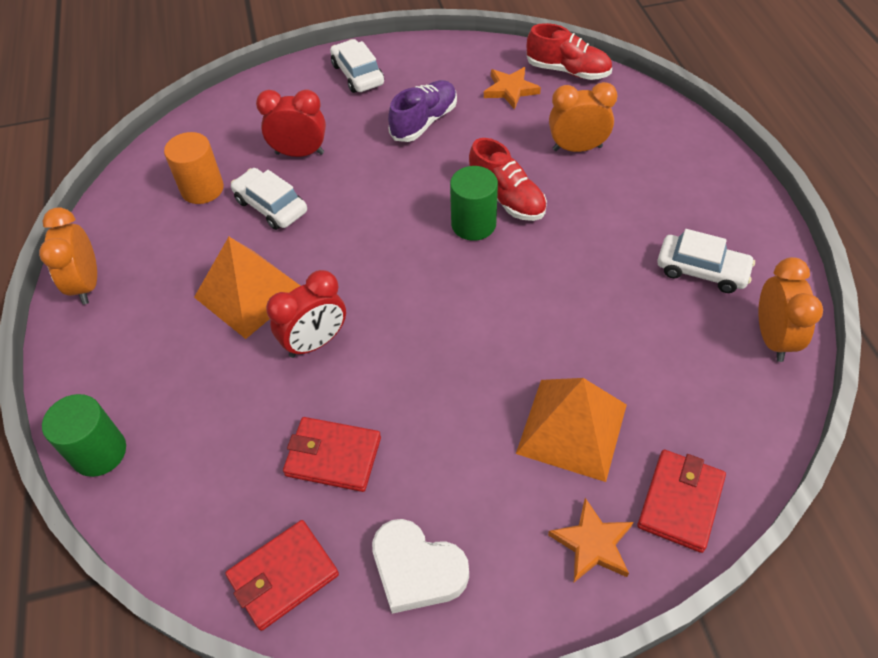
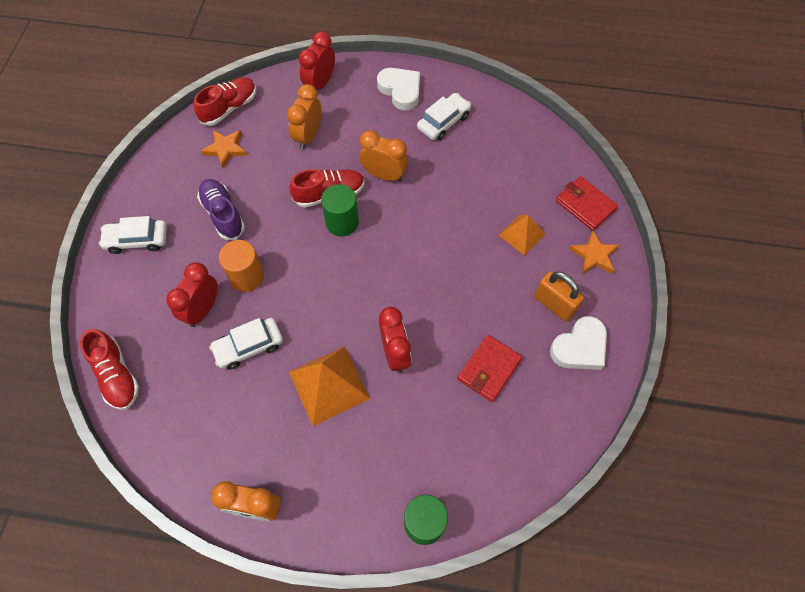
camera: 70 degrees left, 10 degrees up
(201, 124) = (117, 376): none -> red shoe
(202, 189) = (199, 393): orange cylinder -> orange cylinder (247, 276)
(283, 576) = (559, 422): red wallet -> none
(474, 510) = (554, 304): none -> orange padlock
(572, 428) = (521, 234): orange pyramid -> orange pyramid, size x0.61
(663, 129) = (320, 84): none -> red clock
(717, 207) = (400, 90): none -> white heart
(772, 338) = (504, 114): orange clock -> orange clock (384, 175)

